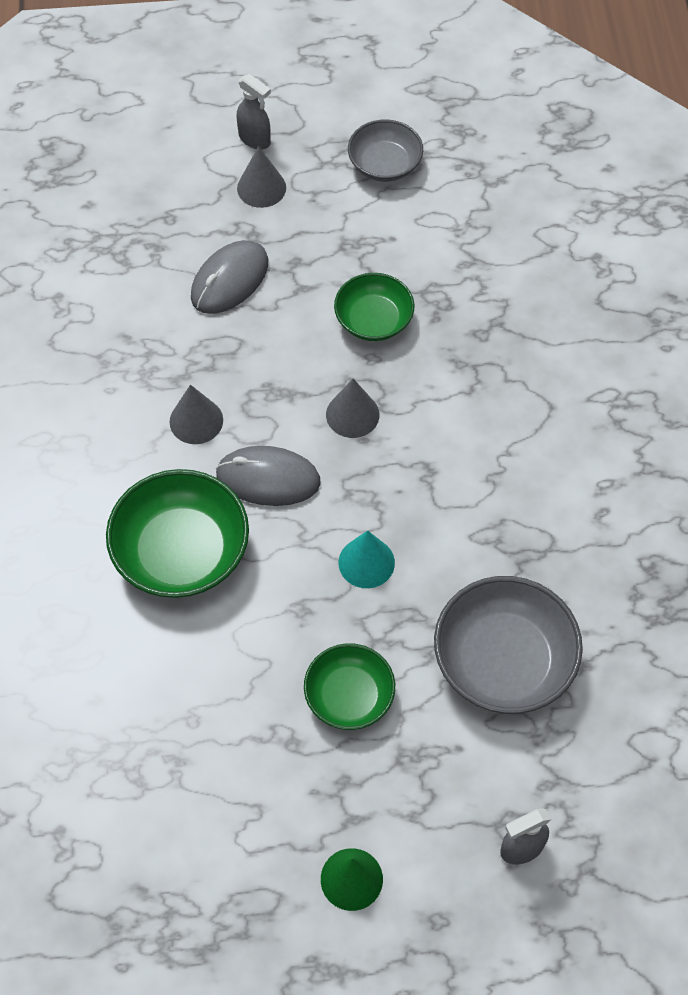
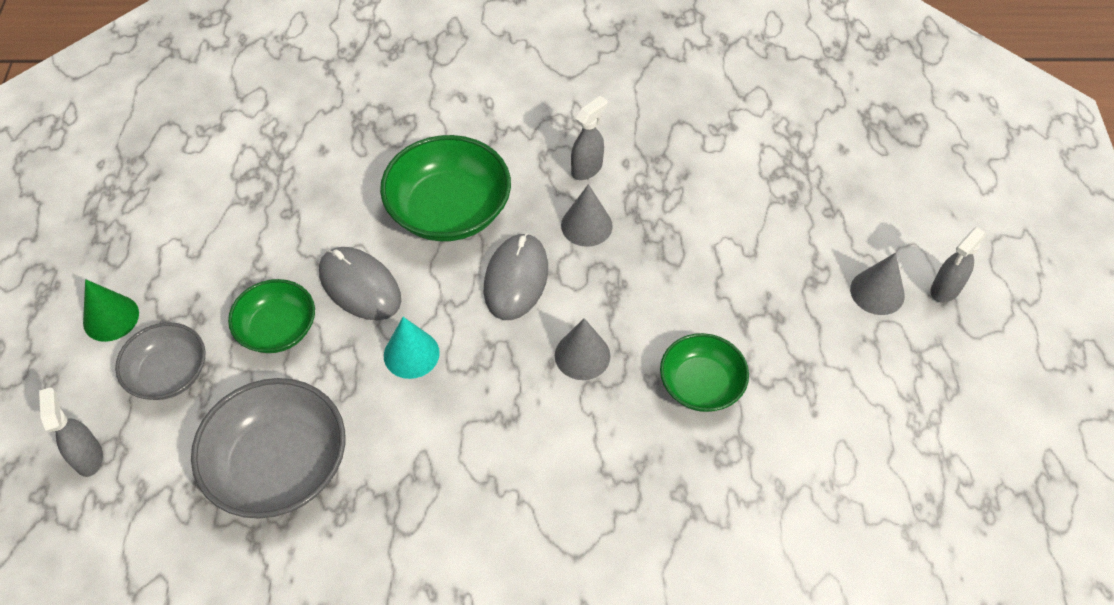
camera: 95 degrees right, 5 degrees down
(119, 425) = (587, 168): none -> grey spray bottle
(230, 280) = (753, 259): grey mouse -> grey mouse (360, 286)
(384, 164) = (923, 415): grey bowl -> grey bowl (169, 373)

